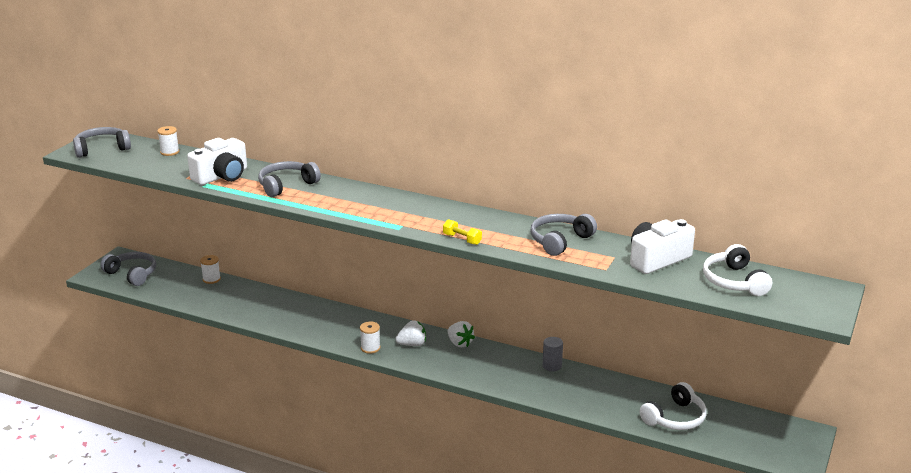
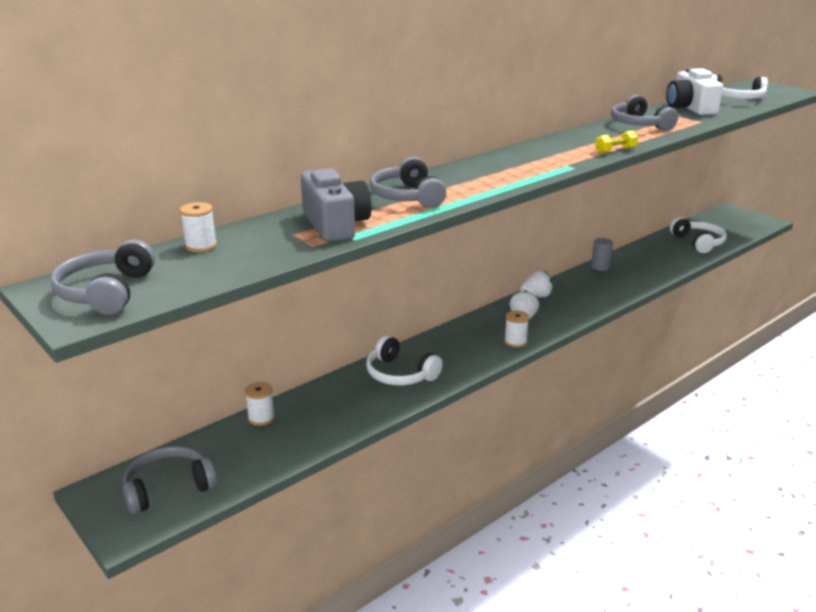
camera: 65 degrees left, 0 degrees up
(222, 176) = (335, 225): white camera -> grey camera
(291, 312) = (400, 374): none -> white headphones

